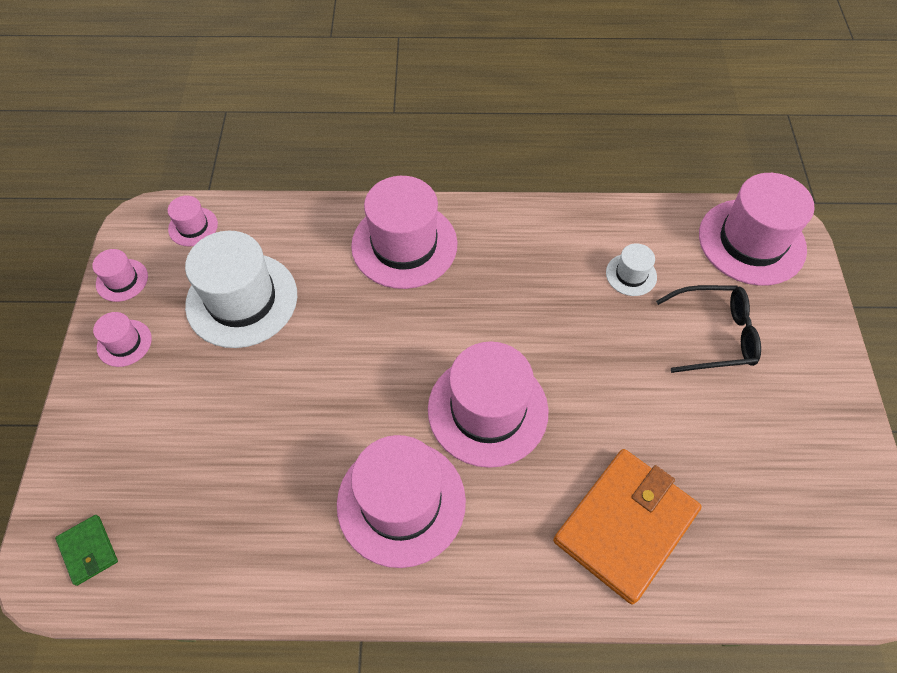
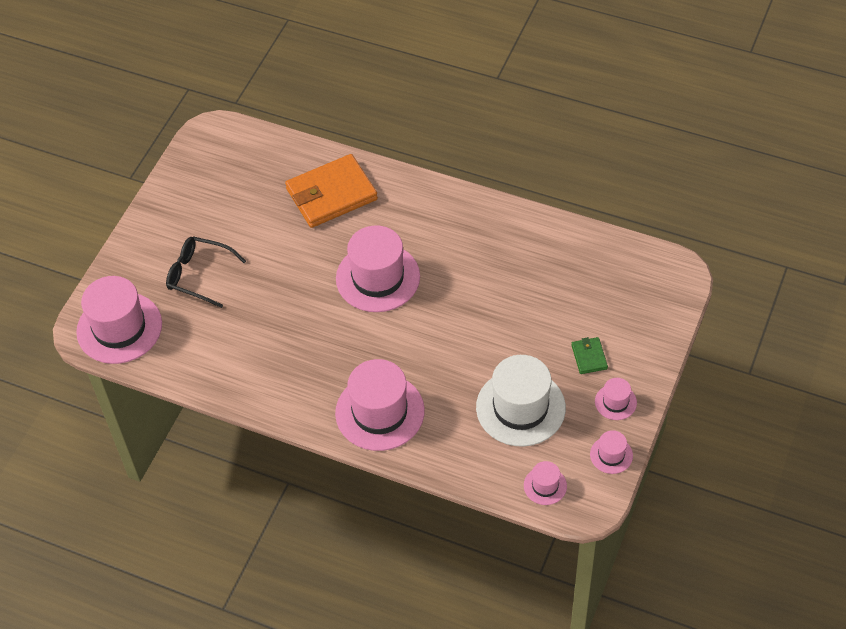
camera: 155 degrees left, 5 degrees down
(88, 550) = (653, 277): green wallet -> green wallet (589, 357)
(401, 502) = (456, 245): pink hat -> none
(631, 275) = (225, 333): white hat -> none

